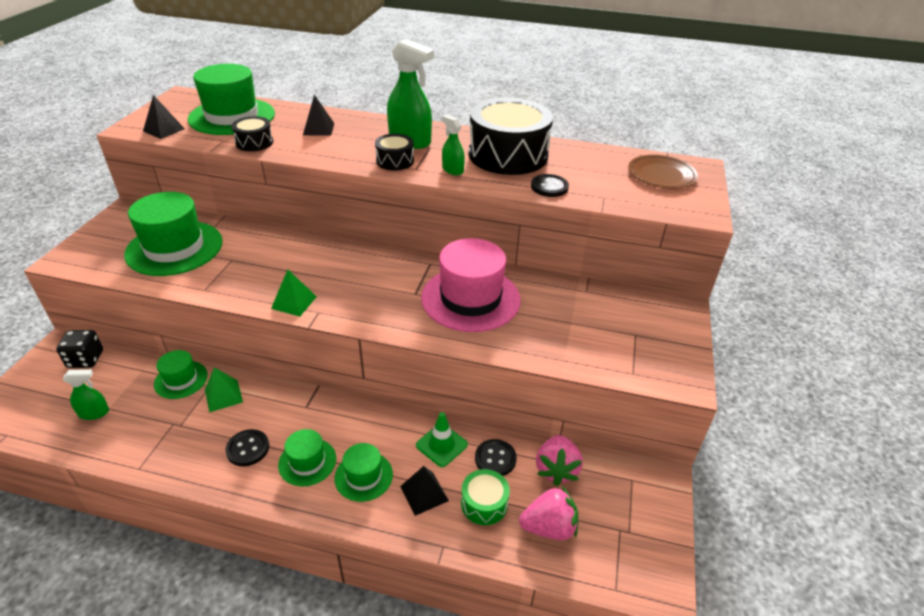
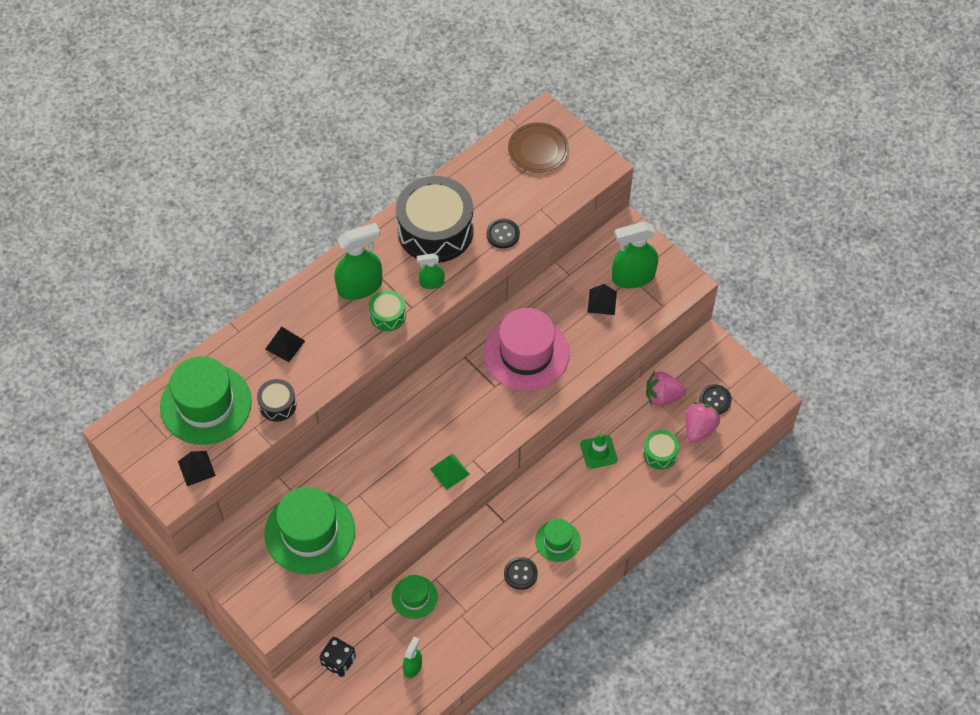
camera: 55 degrees left, 20 degrees up
(223, 396) = (454, 572): green pyramid -> none
(363, 476) = (593, 512): green hat -> none
(395, 161) = (388, 315): black drum -> green drum
(424, 493) = (630, 483): black pyramid -> black pyramid (602, 302)
(495, 459) = (631, 426): black button -> black button (715, 400)
(556, 469) = (663, 396): pink strawberry -> pink strawberry turned 135 degrees clockwise
(637, 335) = (633, 277): none -> green spray bottle

